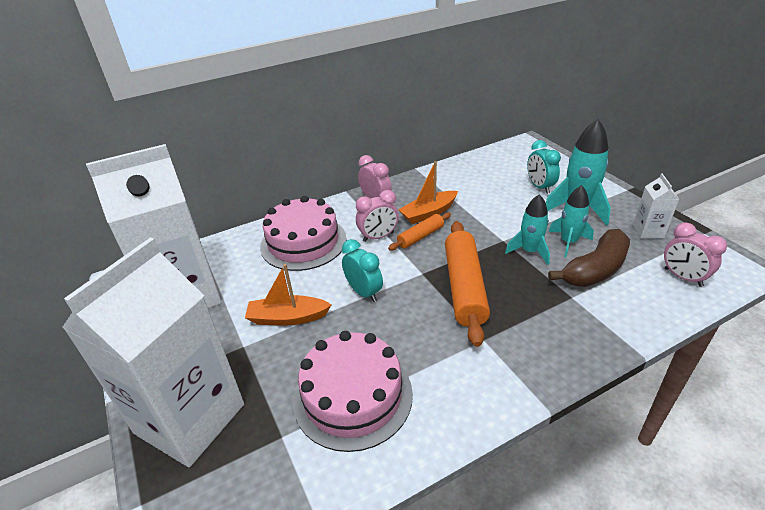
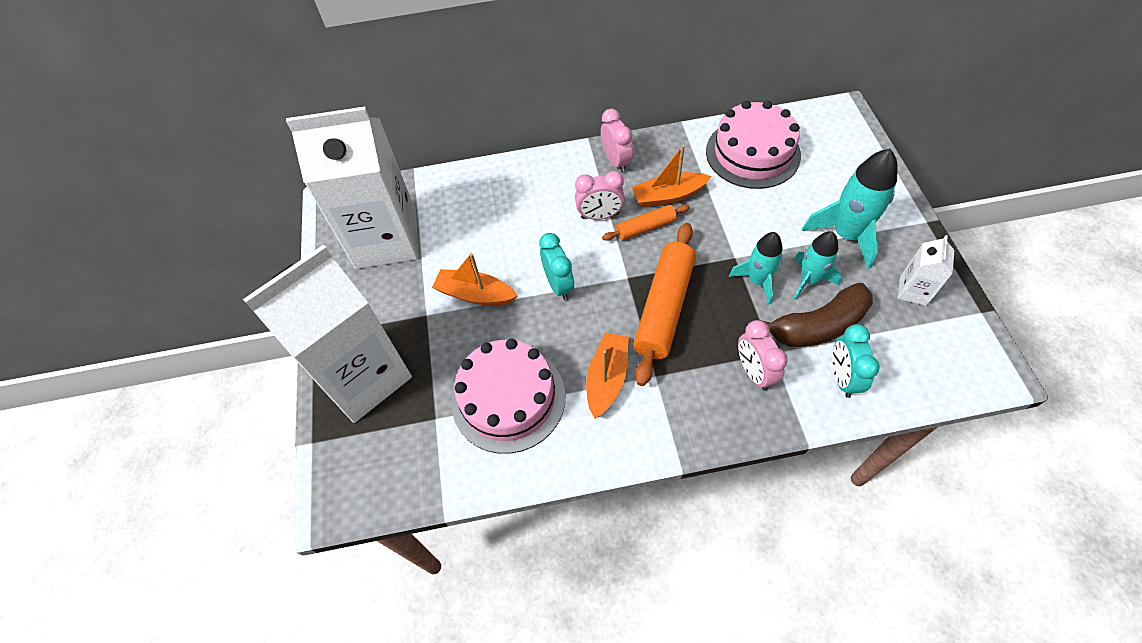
camera: 20 degrees right, 20 degrees up
(303, 242) = (518, 202): pink cake -> pink cake (752, 153)
(441, 353) = (607, 378): none -> orange boat
(539, 187) = (818, 189): turquoise clock -> turquoise clock (842, 377)
(683, 277) = (913, 364): pink clock -> pink clock (754, 372)

